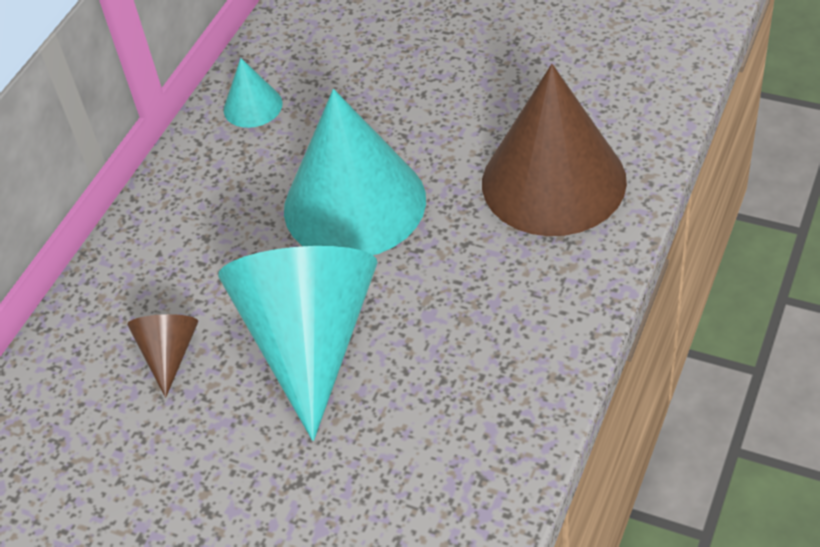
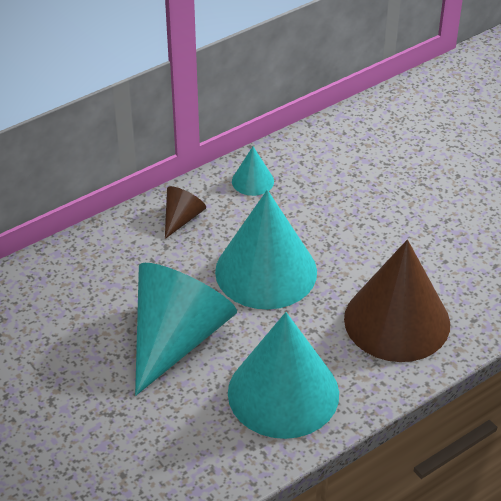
camera: 25 degrees right, 5 degrees down
(169, 354) = (95, 303): brown cone -> brown cone (182, 218)
(491, 336) = (283, 393): none -> turquoise cone

